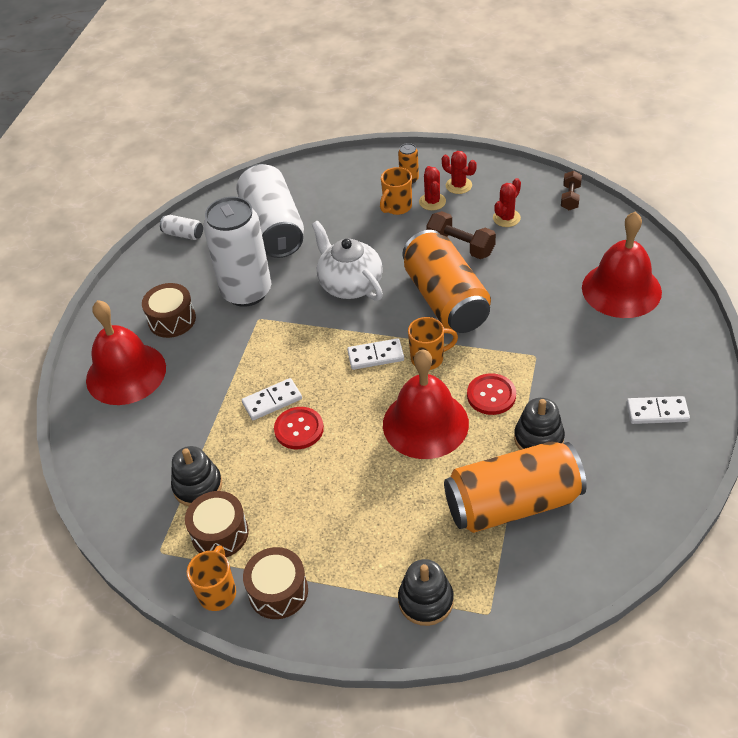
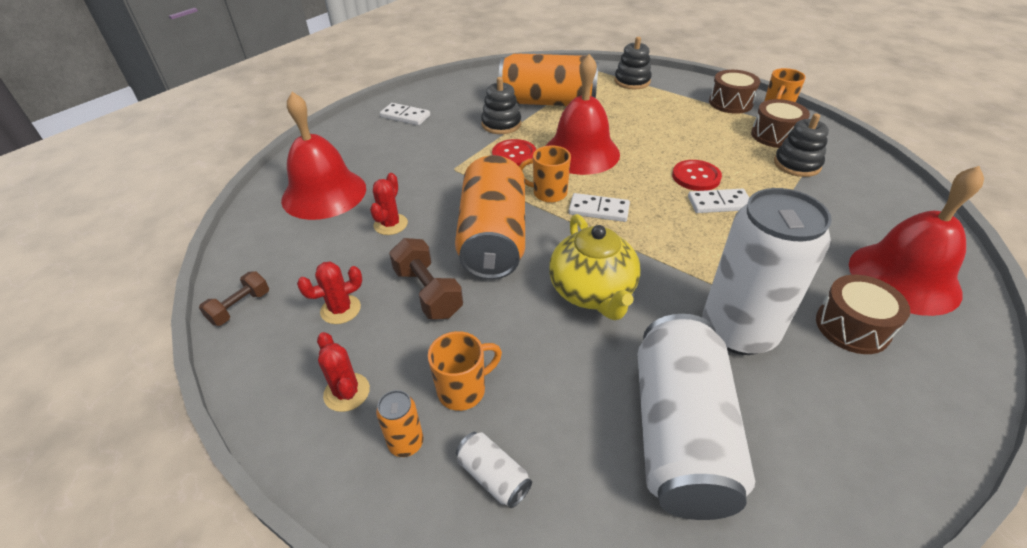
camera: 160 degrees left, 5 degrees down
(183, 234) = (859, 493): white can -> white can (493, 477)
(349, 284) = (593, 292): white teapot -> yellow teapot
(432, 202) = (407, 378): red cactus -> red cactus (390, 224)

